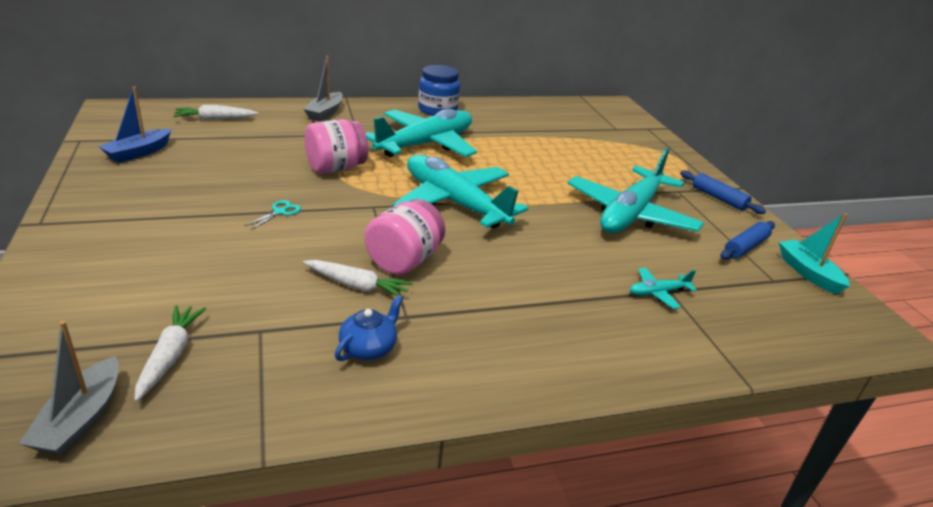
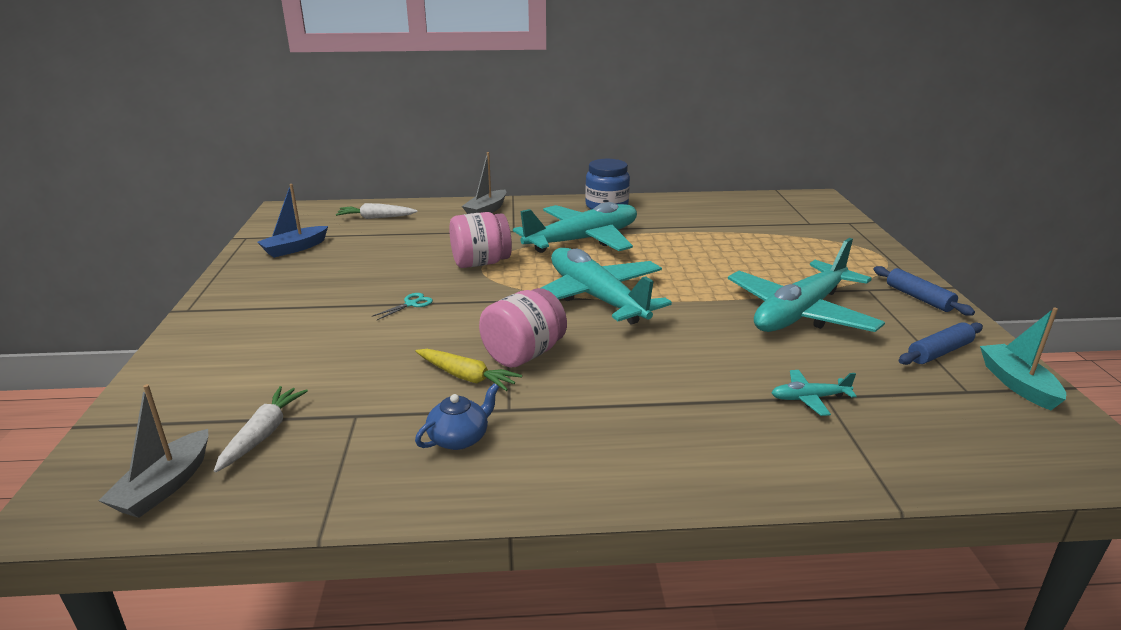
camera: 15 degrees right, 5 degrees down
(357, 286) = (466, 377): white carrot -> yellow carrot

